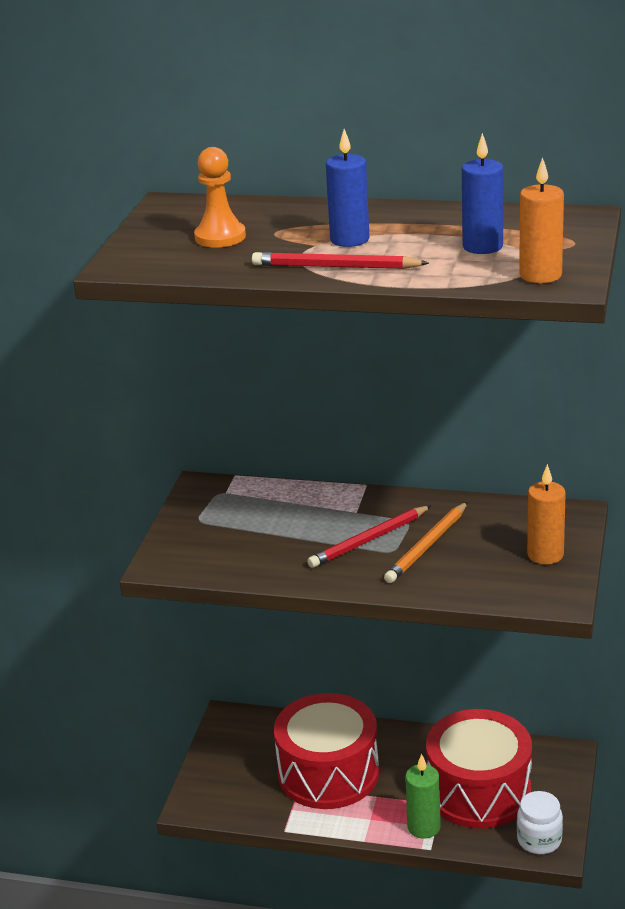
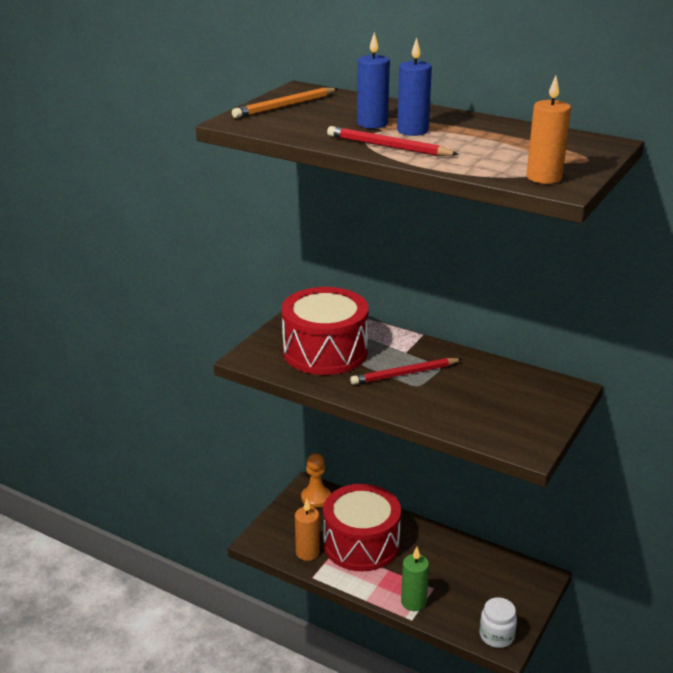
camera: 15 degrees right, 0 degrees up
(220, 237) = (319, 115): orange pawn -> orange pawn (316, 498)
(427, 546) = (446, 387): orange pencil -> orange pencil (285, 106)
(479, 791) = (466, 586): red drum -> red drum (325, 351)
(482, 246) = (511, 151): blue candle -> blue candle (372, 124)
(545, 555) = (534, 414): orange candle -> orange candle (307, 553)

